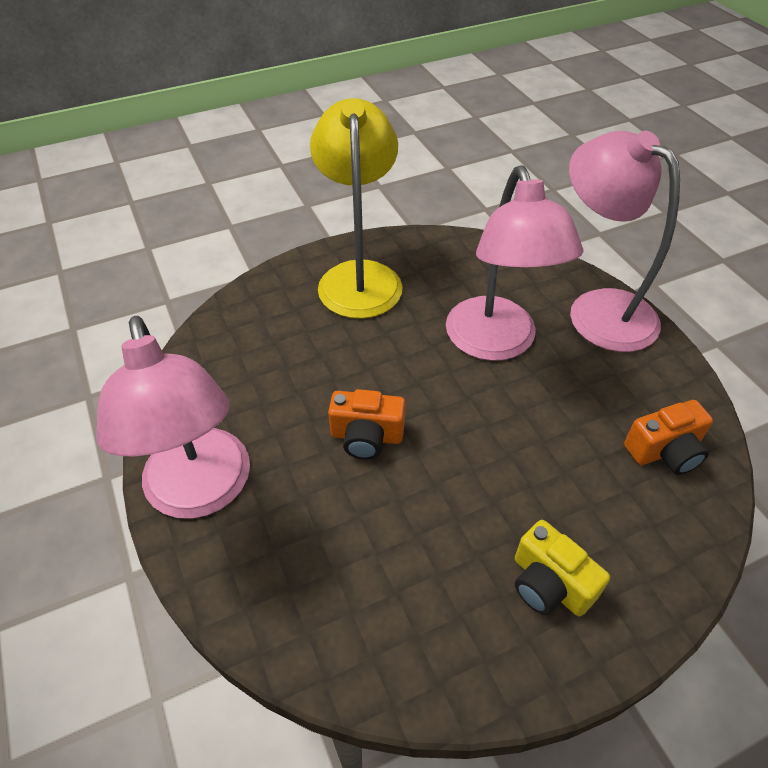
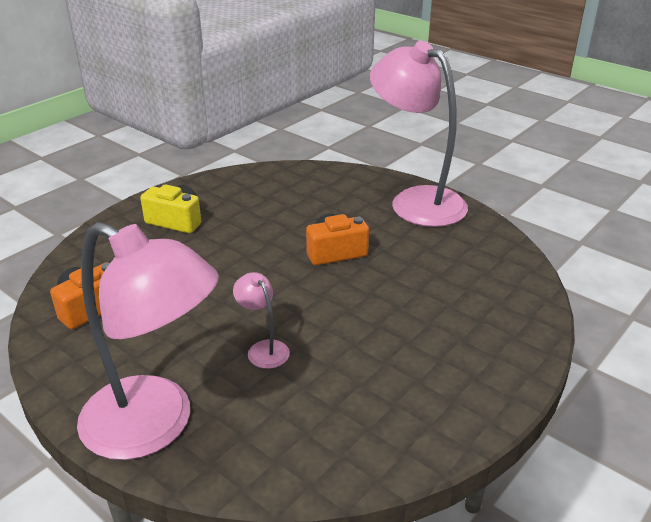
camera: 155 degrees right, 15 degrees down
(359, 276) = (451, 373): yellow lamp -> none
(496, 343) = (263, 349): pink lamp -> pink lamp, size x0.42

